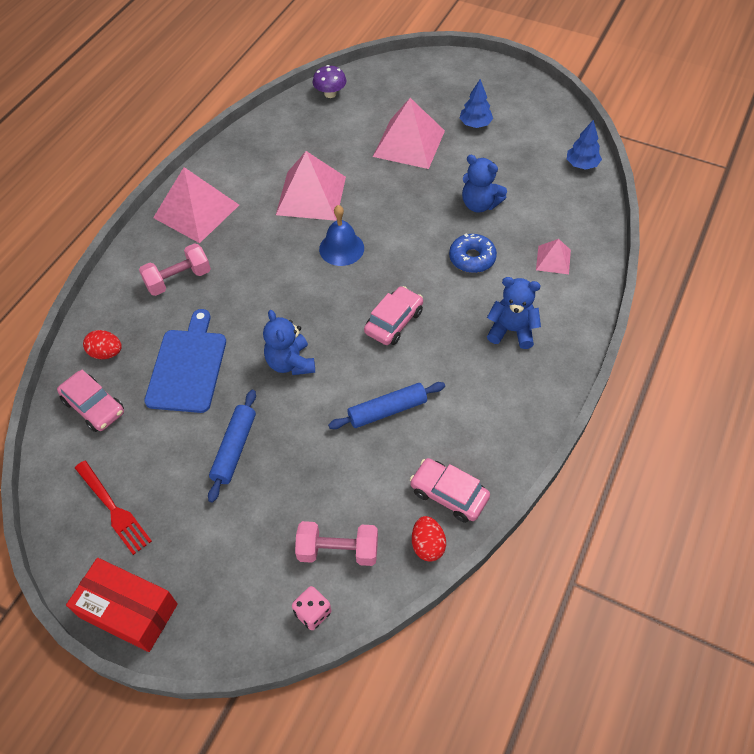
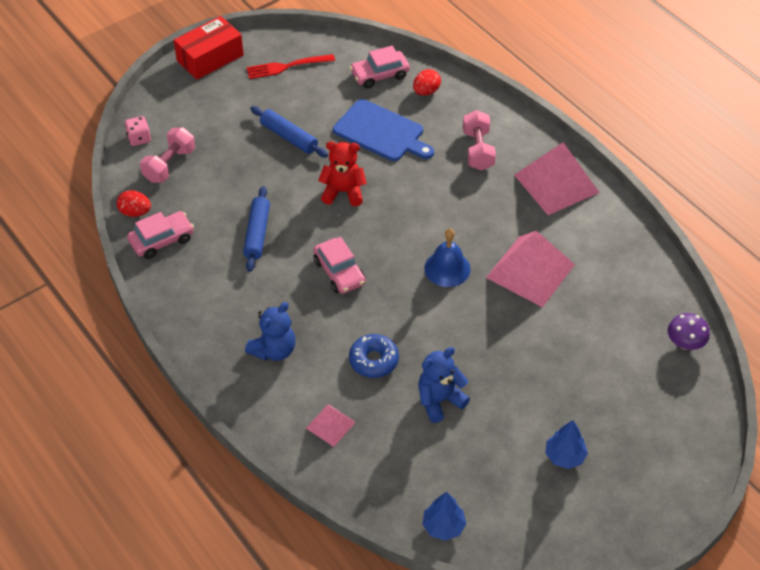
camera: 115 degrees right, 5 degrees down
(290, 363) = (343, 192): blue teddy bear -> red teddy bear
(409, 143) = (565, 380): pink pyramid -> none

